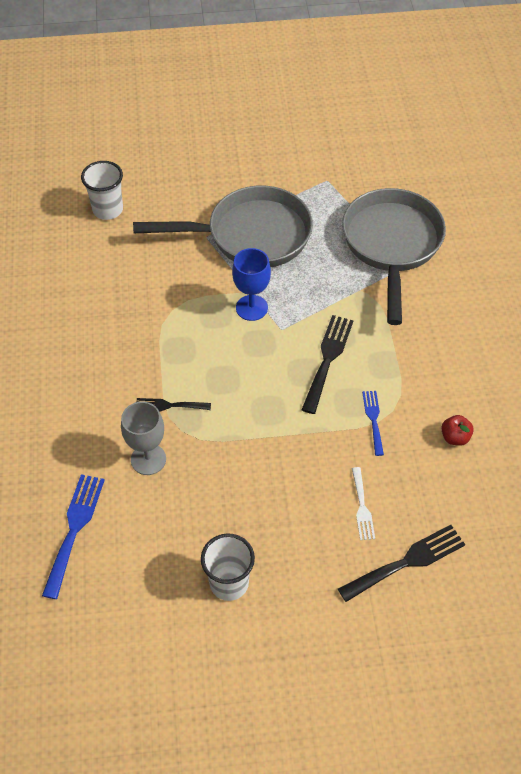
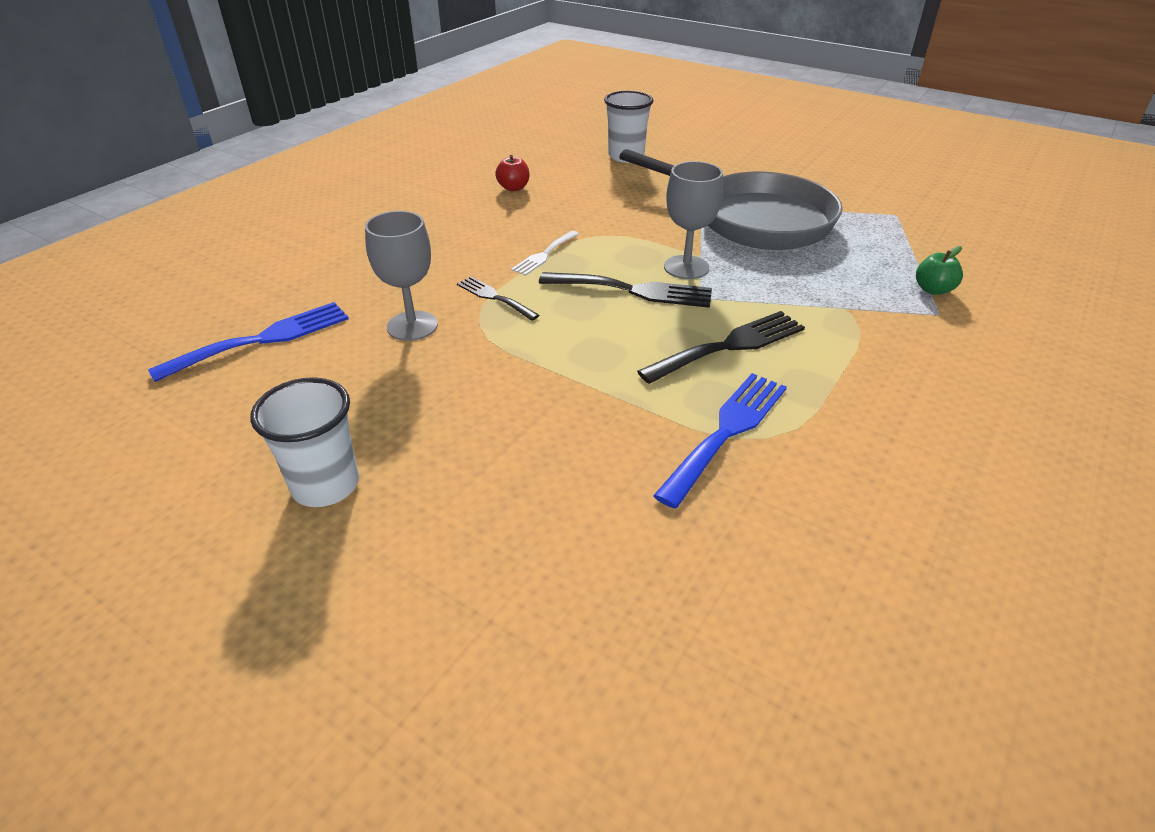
camera: 40 degrees right, 15 degrees down
(251, 308) = (686, 267): blue goblet -> grey goblet
(362, 507) = (598, 516): white fork -> white fork (544, 255)
(373, 419) = (727, 431): blue fork -> blue fork, size x1.67
(391, 245) = (933, 290): grey pan -> green apple
(407, 562) = (585, 631): black fork -> black fork (633, 290)
(455, 437) = (840, 520): red apple -> red apple (513, 188)

